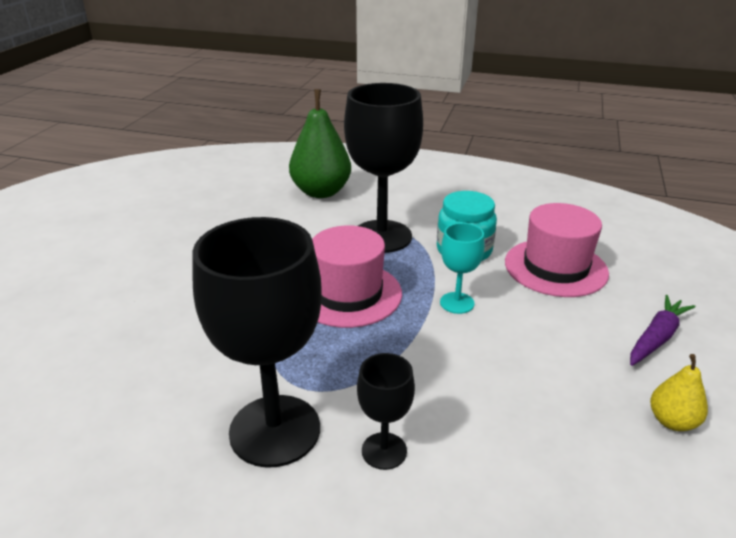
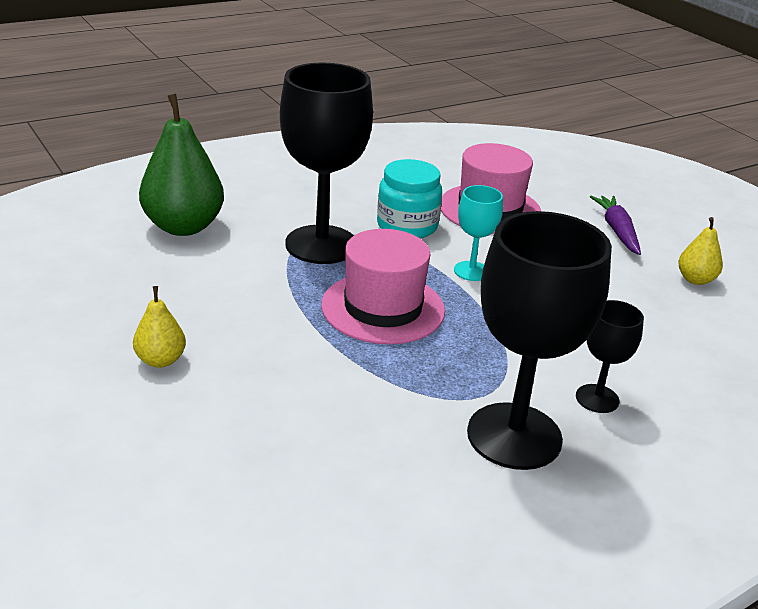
camera: 50 degrees left, 0 degrees up
(181, 257) = (160, 360): none -> yellow pear

